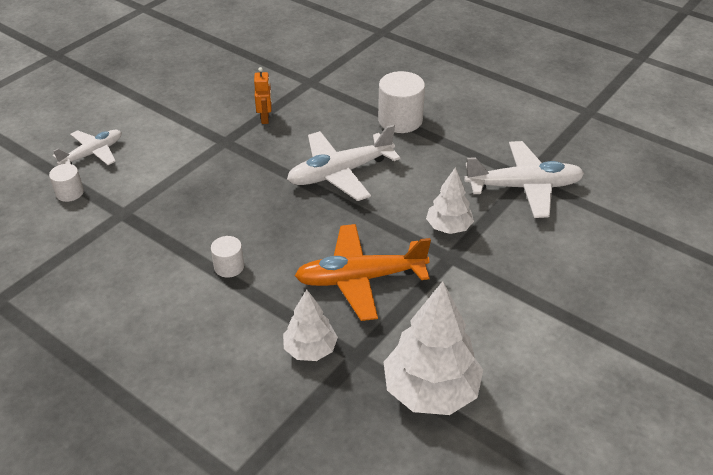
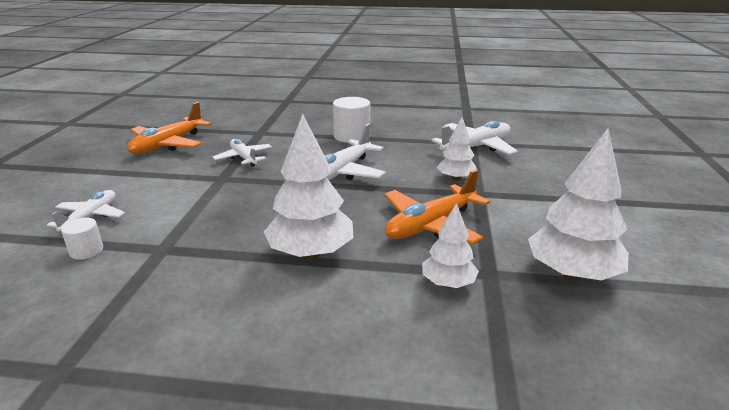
camera: 30 degrees left, 15 degrees down
(210, 73) = (168, 145): none -> orange plane
(229, 267) = (311, 253): white cylinder -> white tree
(265, 118) = (244, 158): orange robot -> white plane

